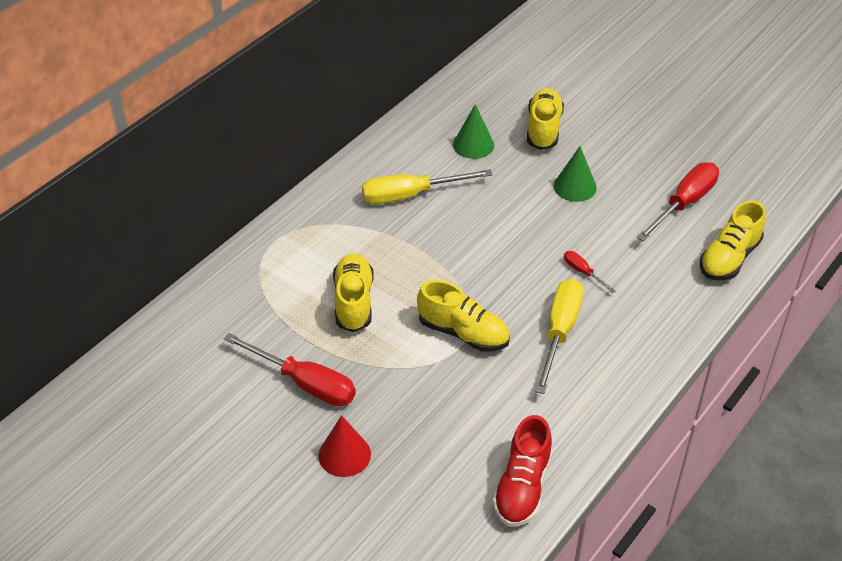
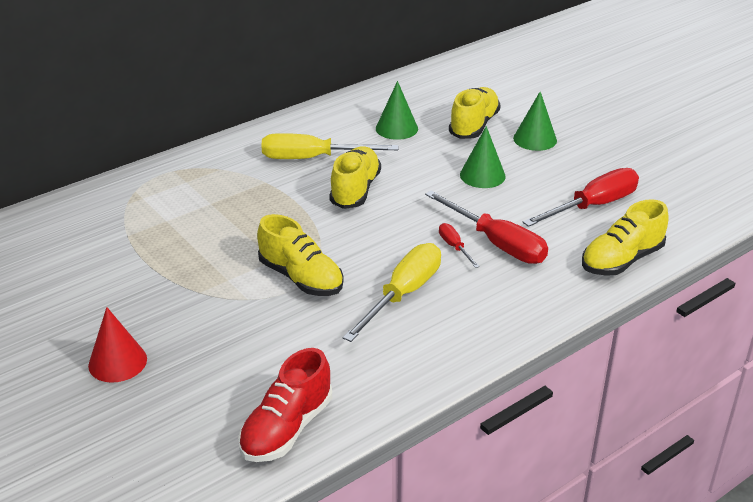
camera: 15 degrees right, 10 degrees down
(304, 383) = (116, 293): red screwdriver -> red screwdriver (497, 243)
(353, 302) = (206, 234): yellow shoe -> yellow shoe (355, 190)
(605, 135) = (535, 139): none -> green cone

